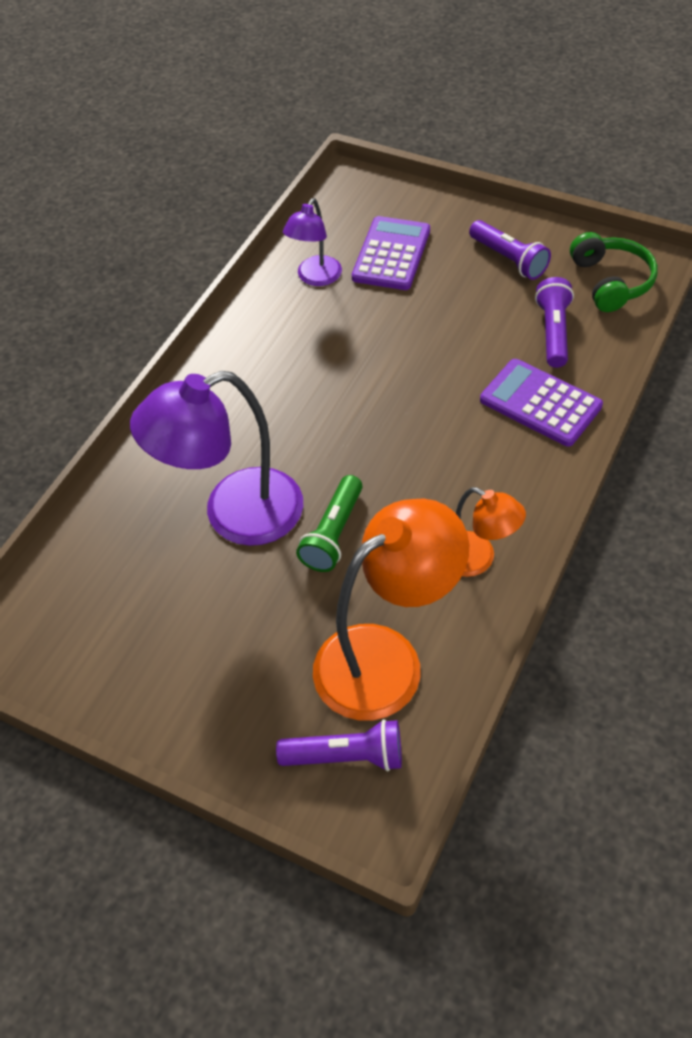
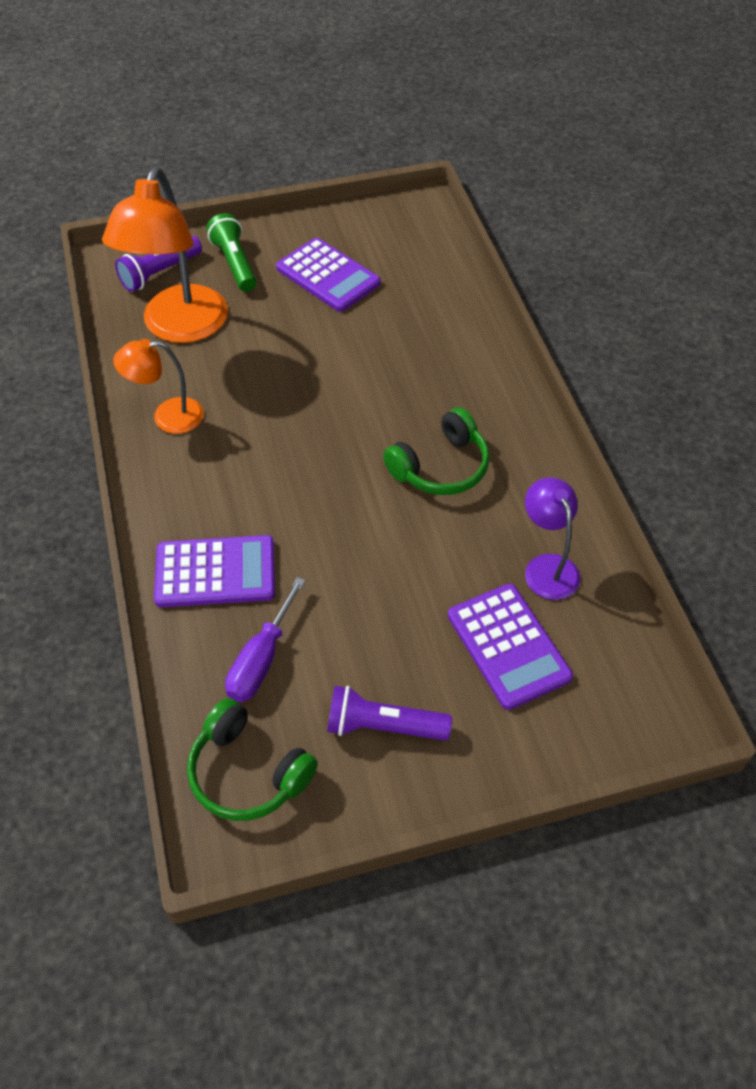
camera: 135 degrees right, 0 degrees up
(188, 620) = (328, 276): none -> purple calculator
(234, 515) = (371, 343): purple lamp -> none
(305, 377) = (440, 467): none -> green headphones
(333, 533) = (289, 372): green flashlight -> green flashlight (235, 264)
(553, 332) = (261, 659): purple flashlight -> purple screwdriver

